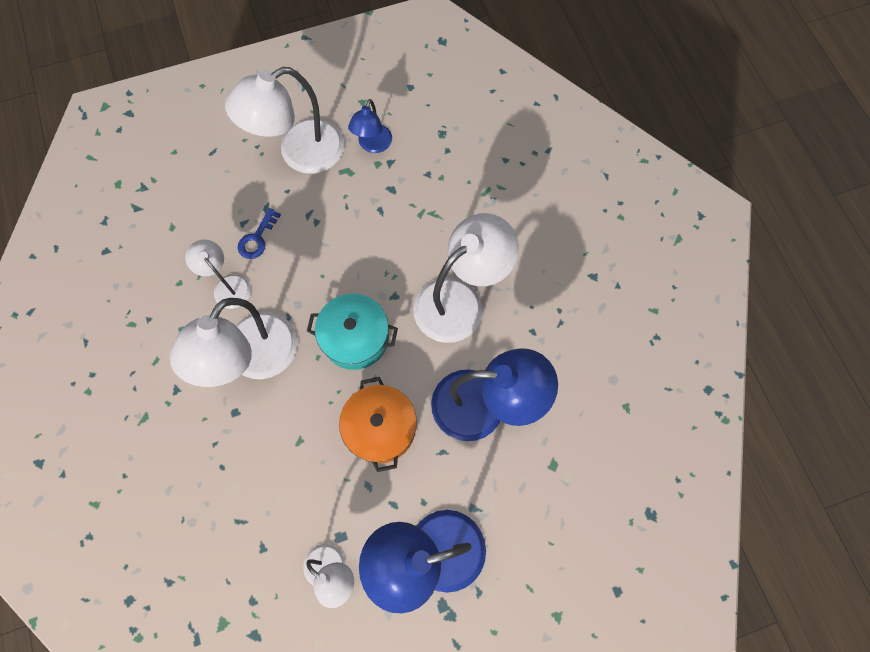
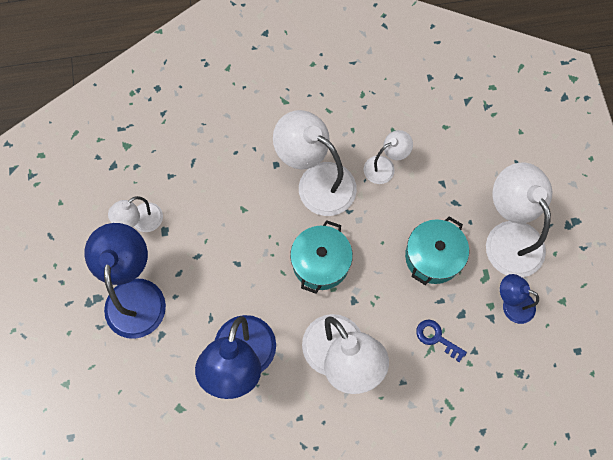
camera: 100 degrees right, 0 degrees up
(257, 238) = (425, 193): blue key -> blue key (436, 338)
(332, 222) = (433, 257): none -> turquoise pot
(380, 428) = (240, 272): orange pot -> none

